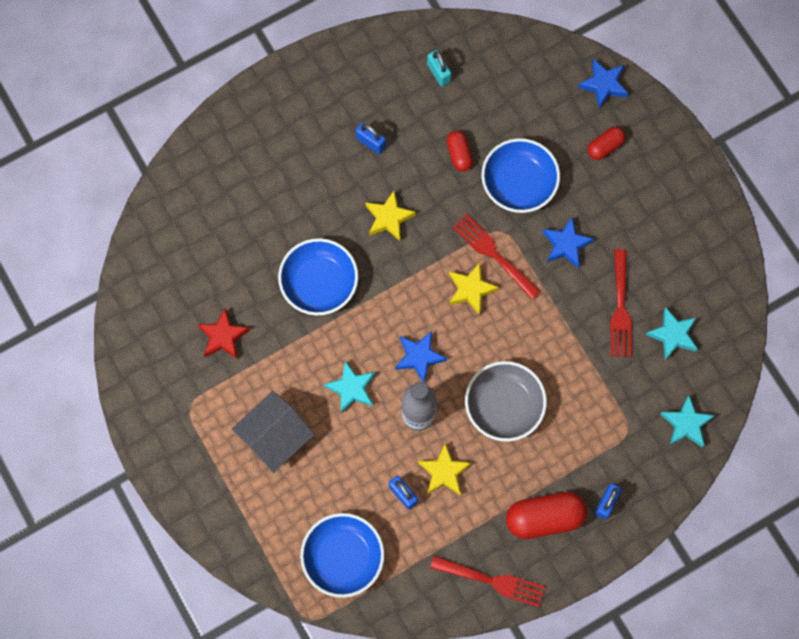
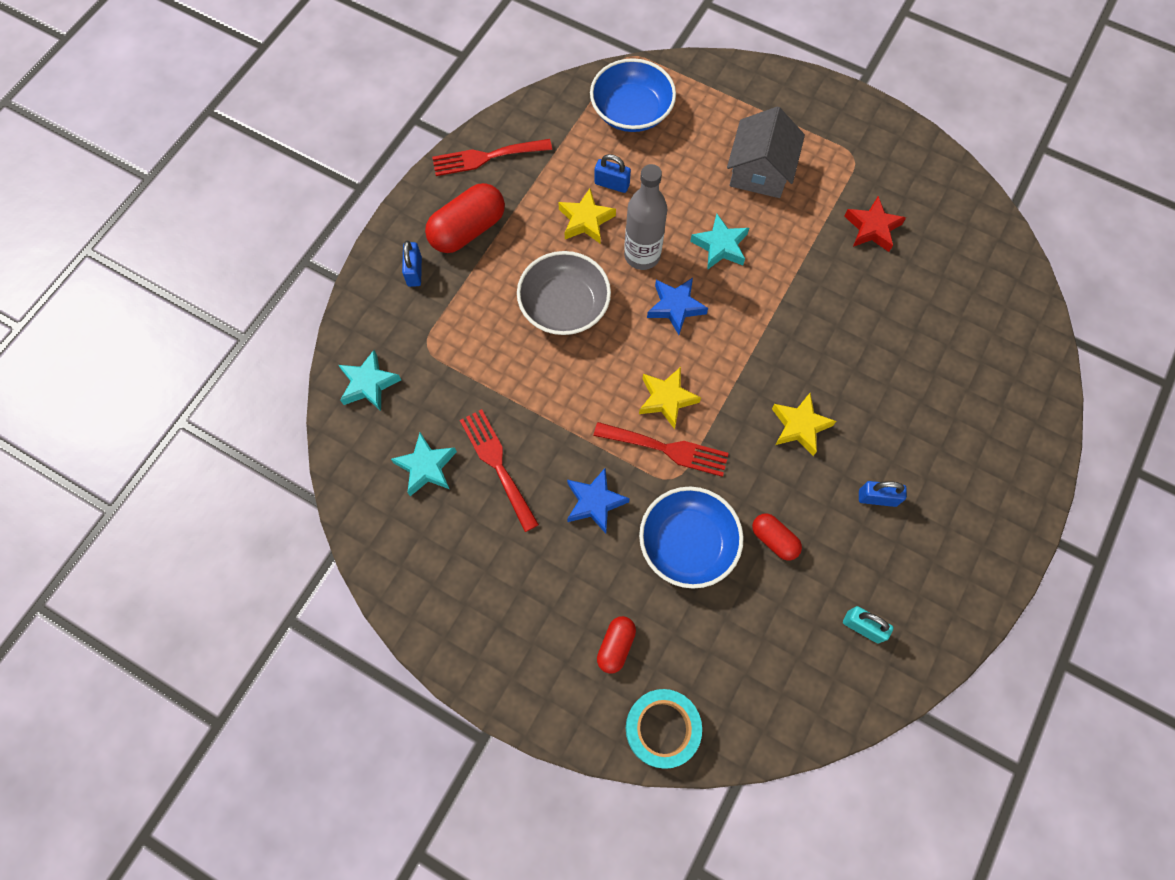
camera: 150 degrees right, 5 degrees down
(319, 283) = (821, 323): blue bowl -> none
(603, 85) = (662, 728): blue star -> turquoise tape

